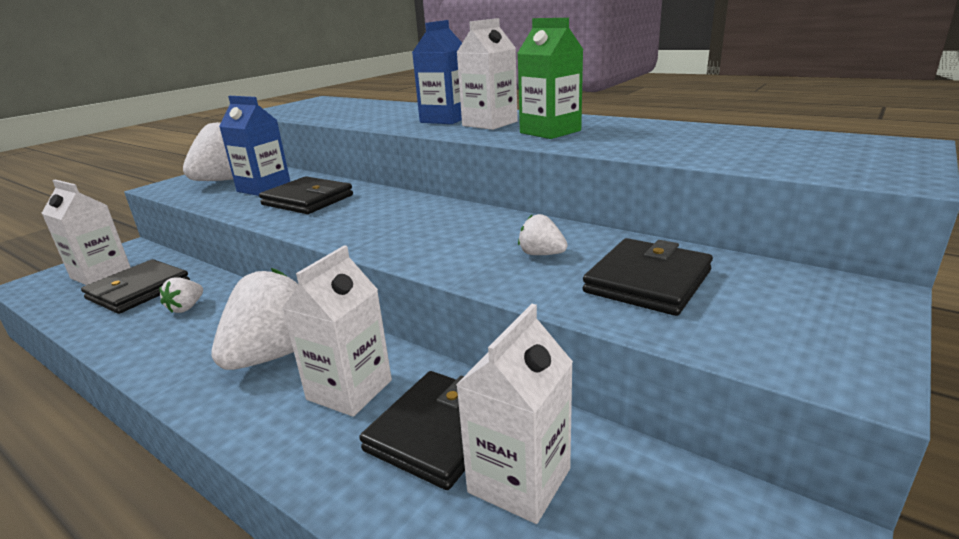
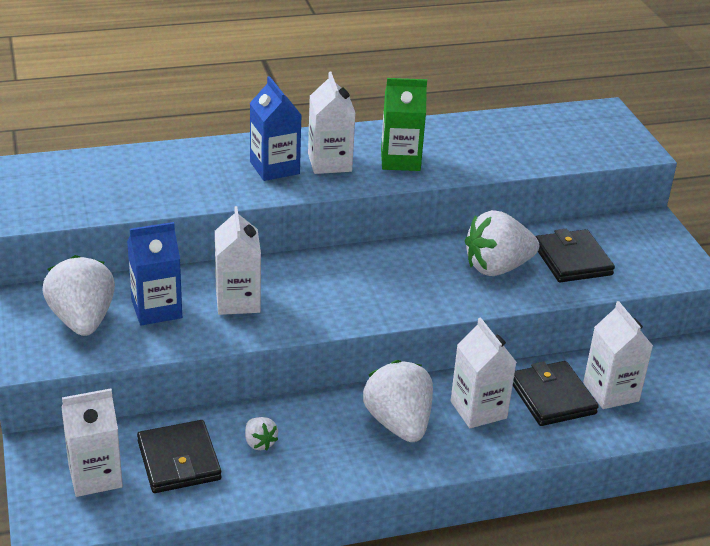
camera: 55 degrees left, 10 degrees up
(308, 200) = (238, 301): black wallet -> white carton
(541, 254) = (497, 267): white strawberry -> white strawberry, size x2.14

